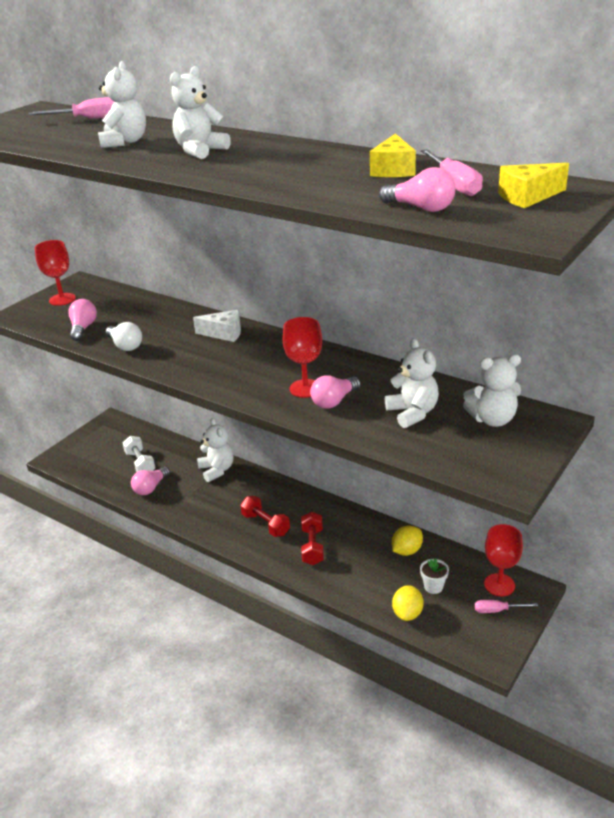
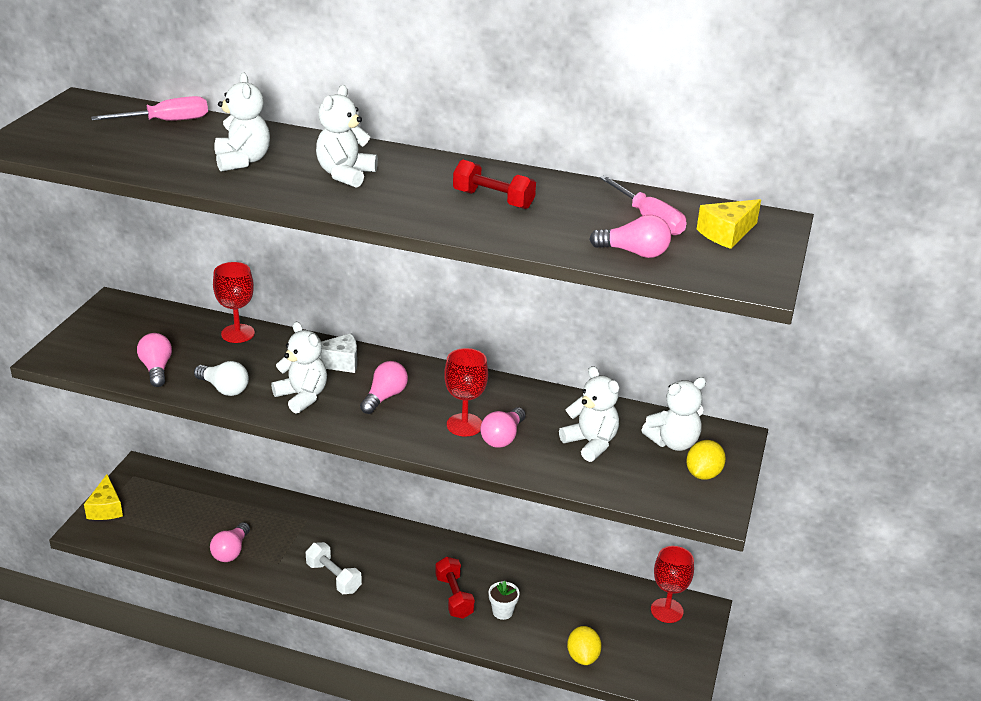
camera: 20 degrees left, 0 degrees up
(62, 299) = (105, 330): red goblet -> red goblet (238, 333)
(140, 463) = (204, 521): white dumbbell -> white dumbbell (333, 577)
(217, 470) = (306, 518): white teddy bear -> white teddy bear (302, 396)
(249, 361) = (384, 397): none -> pink light bulb
(265, 524) = (390, 578): red dumbbell -> red dumbbell (493, 200)
(393, 170) = (576, 199): yellow cheese -> yellow cheese (106, 508)
(406, 551) = (559, 587): yellow lemon -> yellow lemon (703, 474)
(433, 586) = (600, 623): white flower pot -> white flower pot (502, 612)
(497, 610) = (673, 638): pink screwdriver -> none

